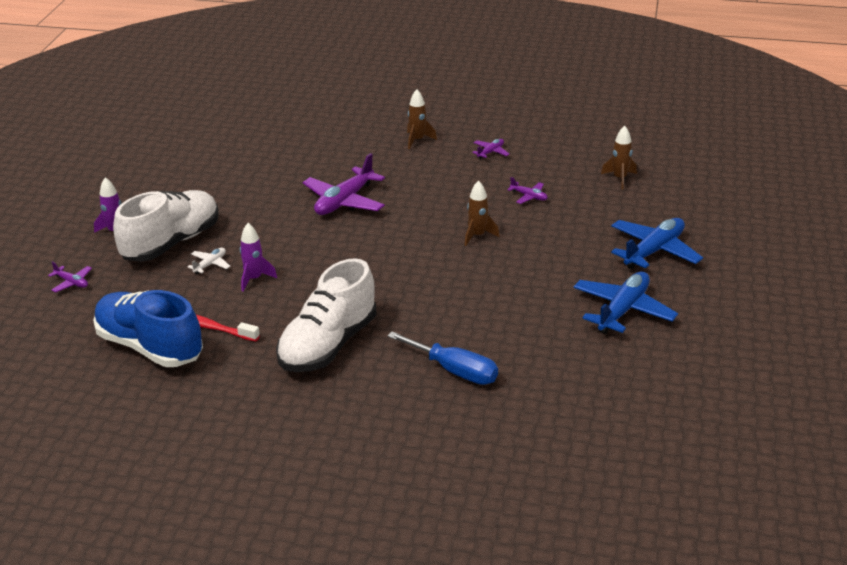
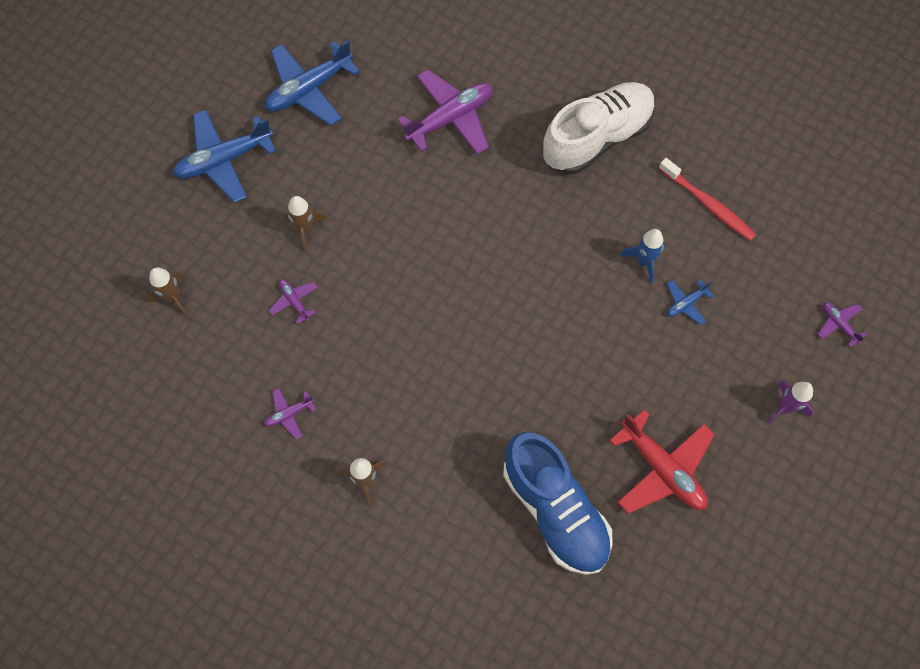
camera: 160 degrees left, 35 degrees up
(150, 347) = (764, 193): blue shoe -> blue shoe (555, 510)
(171, 243) = (722, 360): white shoe -> none
(207, 186) = (662, 469): none -> red plane
(210, 264) = (686, 303): white plane -> blue plane
(254, 279) = (644, 261): purple rocket -> blue rocket
(344, 201) = (506, 371): purple plane -> purple plane (450, 118)
(454, 371) = (496, 67): blue screwdriver -> none
(477, 235) = (386, 250): brown rocket -> brown rocket (305, 229)

